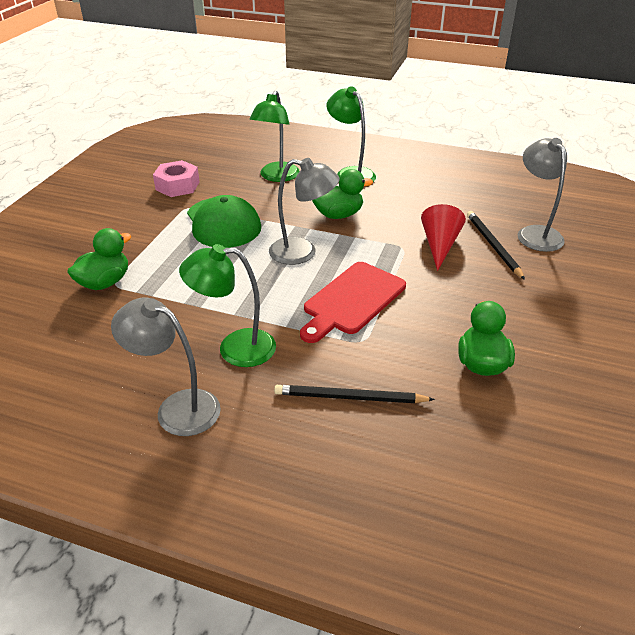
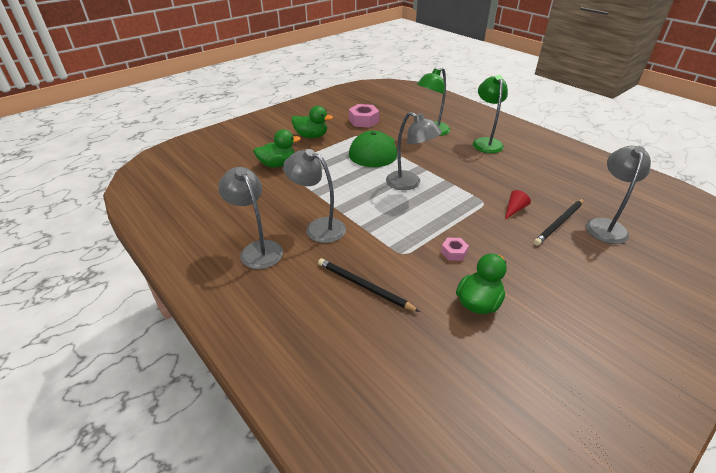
camera: 30 degrees right, 0 degrees up
(235, 348) = (318, 227): green lamp -> grey lamp
(338, 215) = (454, 167): green duck -> green duck (311, 136)
(352, 300) = (417, 225): red cutting board -> none
(415, 318) = (454, 252): none -> pink nut
(439, 245) = (514, 209): red cone -> red cone, size x0.60
(493, 245) = (559, 223): black pencil -> black pencil turned 150 degrees counterclockwise

